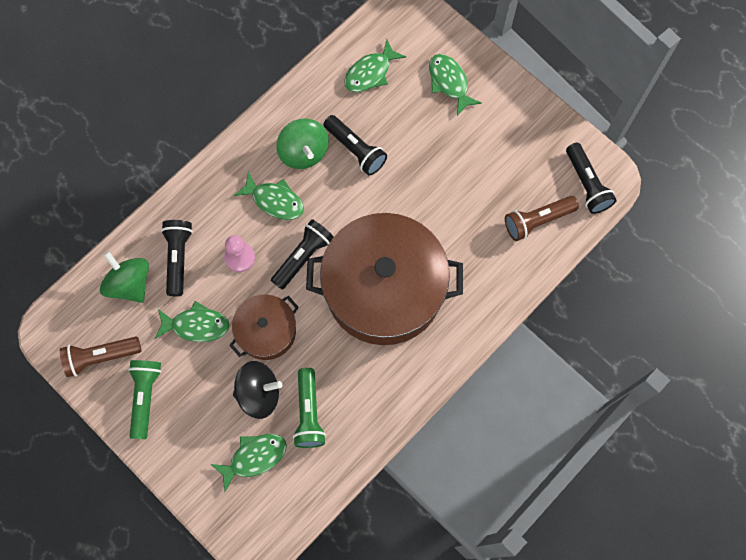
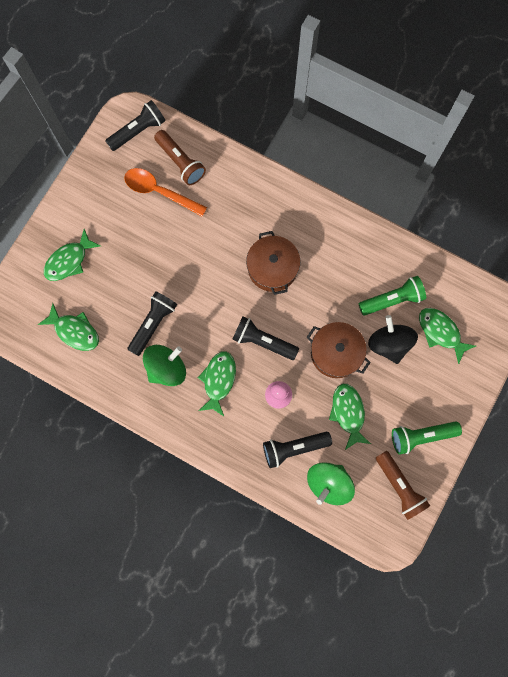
camera: 105 degrees left, 5 degrees up
(384, 289) = (272, 268): brown pot -> brown pot, size x0.50
(506, 190) = (159, 192): none -> orange spoon

